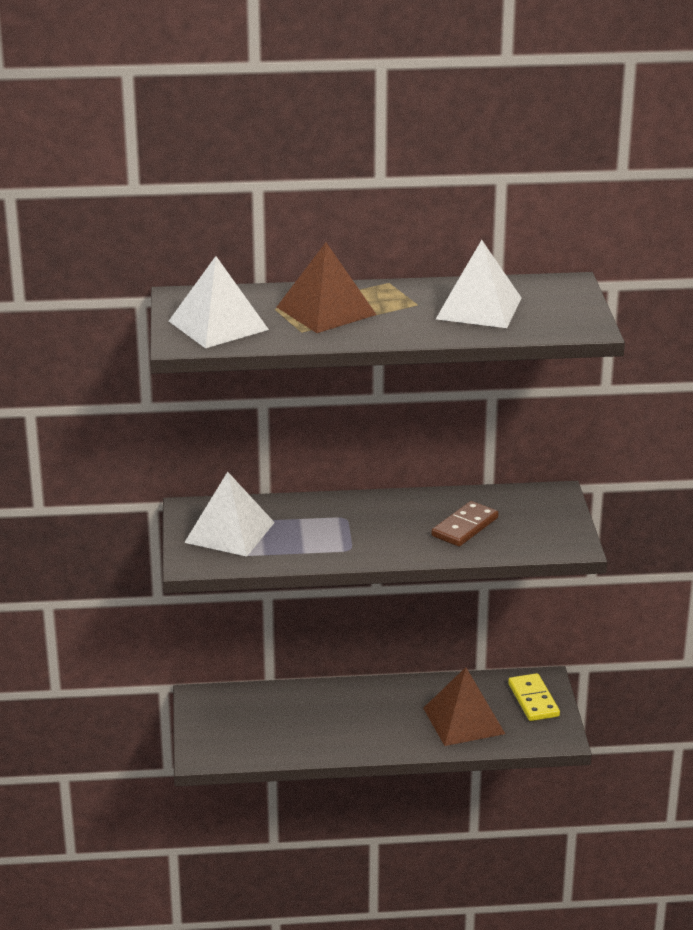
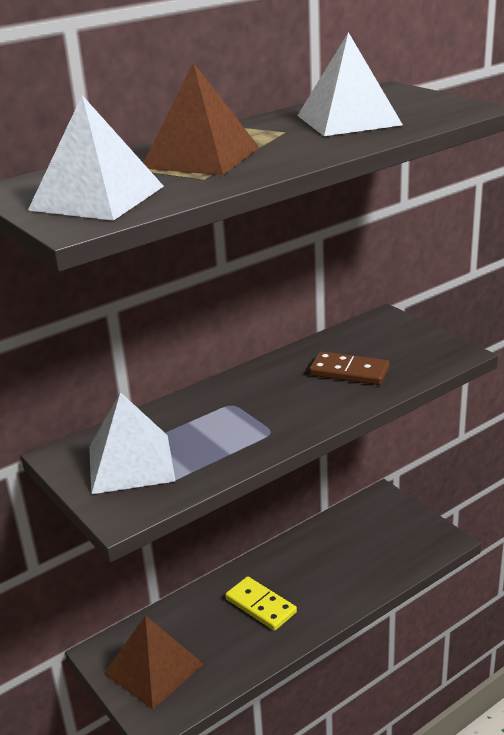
camera: 30 degrees left, 0 degrees up
(464, 720) = (357, 561): brown pyramid -> brown pyramid (154, 668)
(465, 527) = (349, 372): brown domino -> brown domino turned 75 degrees counterclockwise
(533, 700) = (391, 517): yellow domino -> yellow domino (260, 606)

